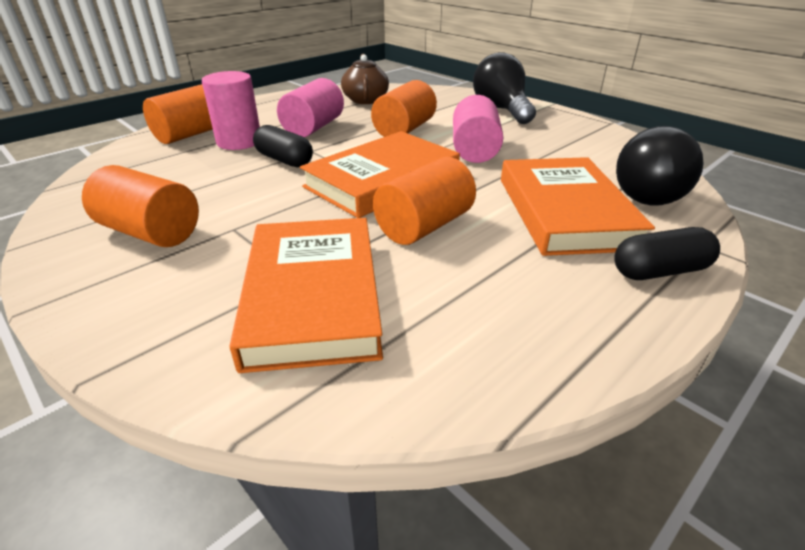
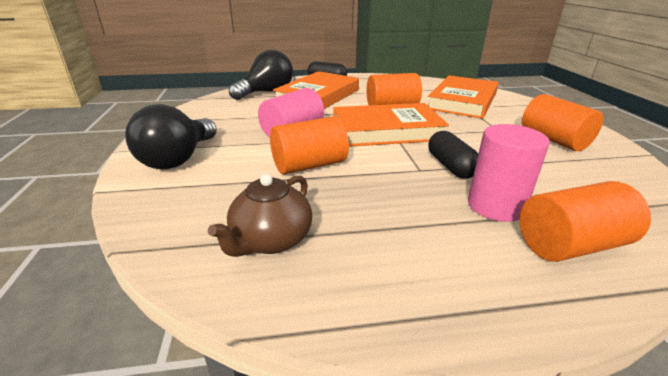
camera: 145 degrees left, 5 degrees down
(313, 127) = (397, 201): pink cylinder -> none

